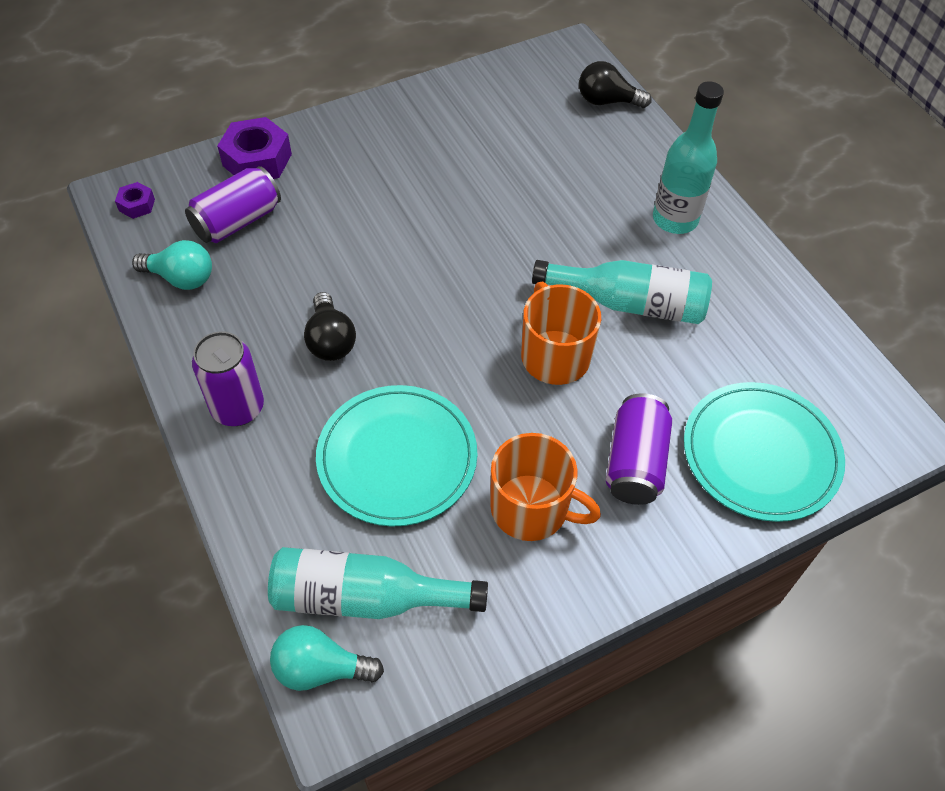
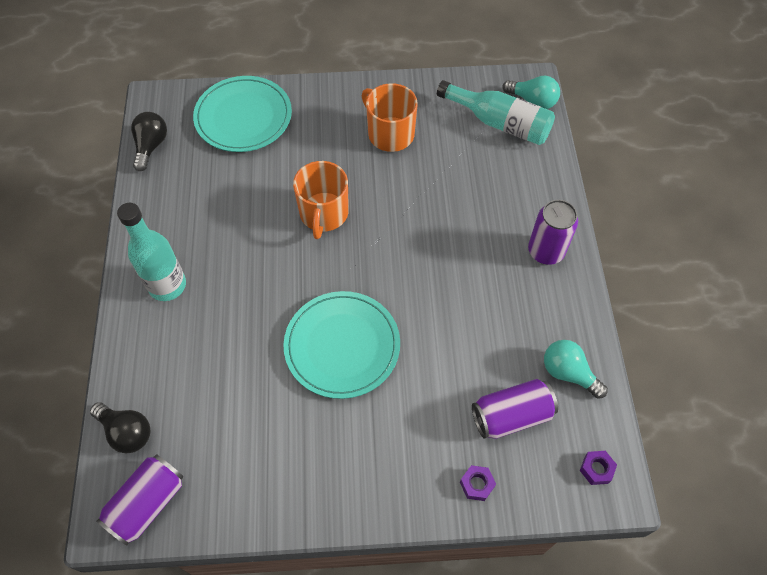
camera: 155 degrees left, 5 degrees up
(257, 160) = (477, 484): purple nut -> purple nut, size x0.51
(330, 340) = (469, 278): black light bulb -> black light bulb (151, 146)
(397, 458) = (454, 186): turquoise plate -> turquoise plate (342, 346)
(629, 303) = (250, 231): turquoise bottle -> none
(635, 462) = (317, 136): purple can -> purple can (147, 503)

